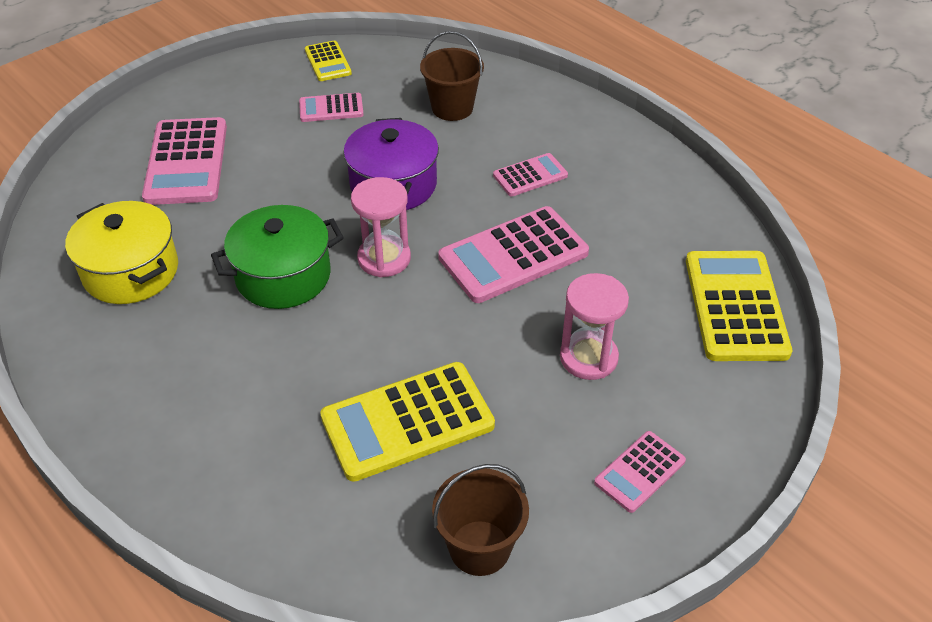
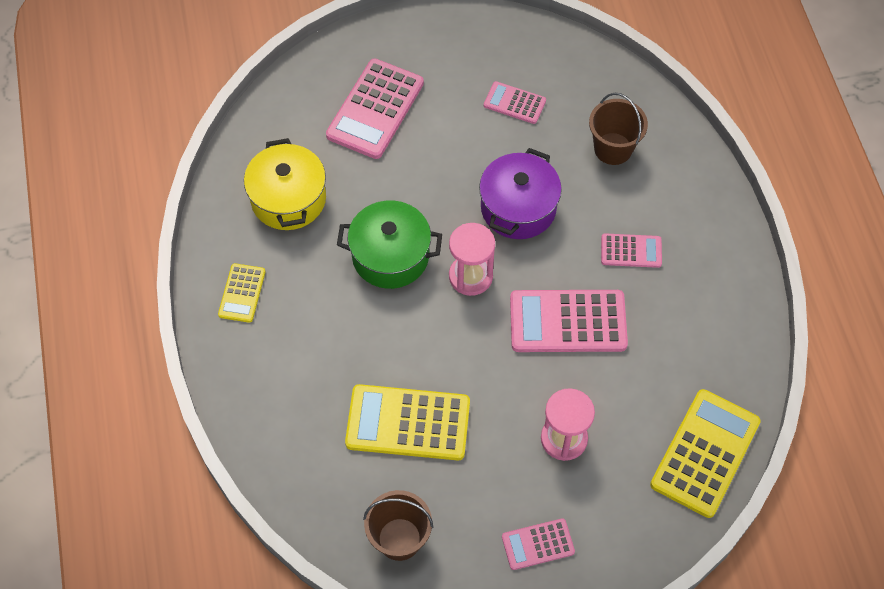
camera: 30 degrees right, 15 degrees up
(328, 62) = (541, 48): yellow calculator -> yellow calculator (242, 293)

